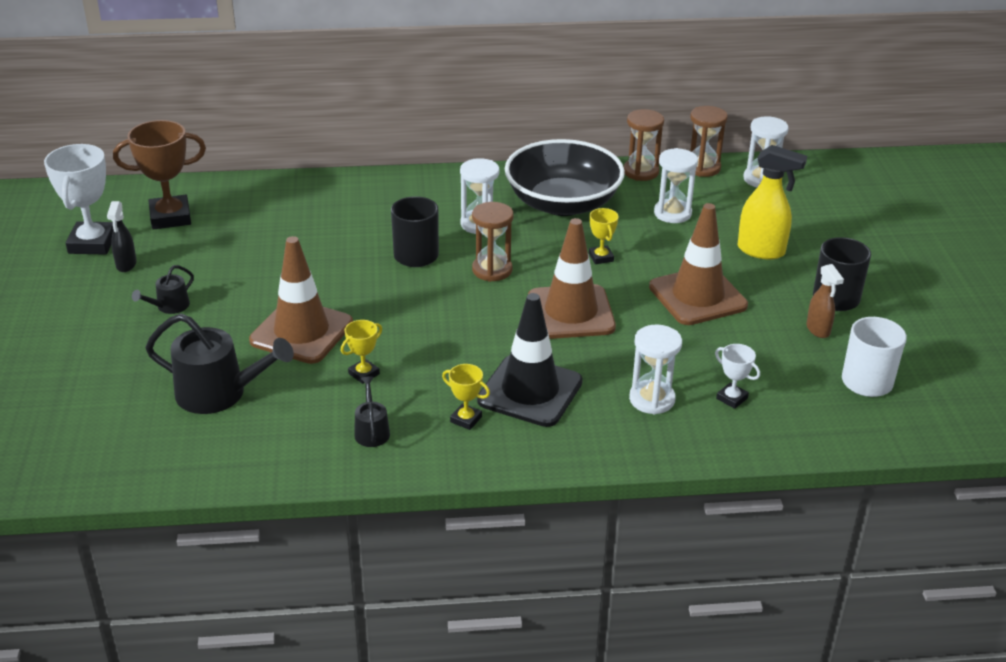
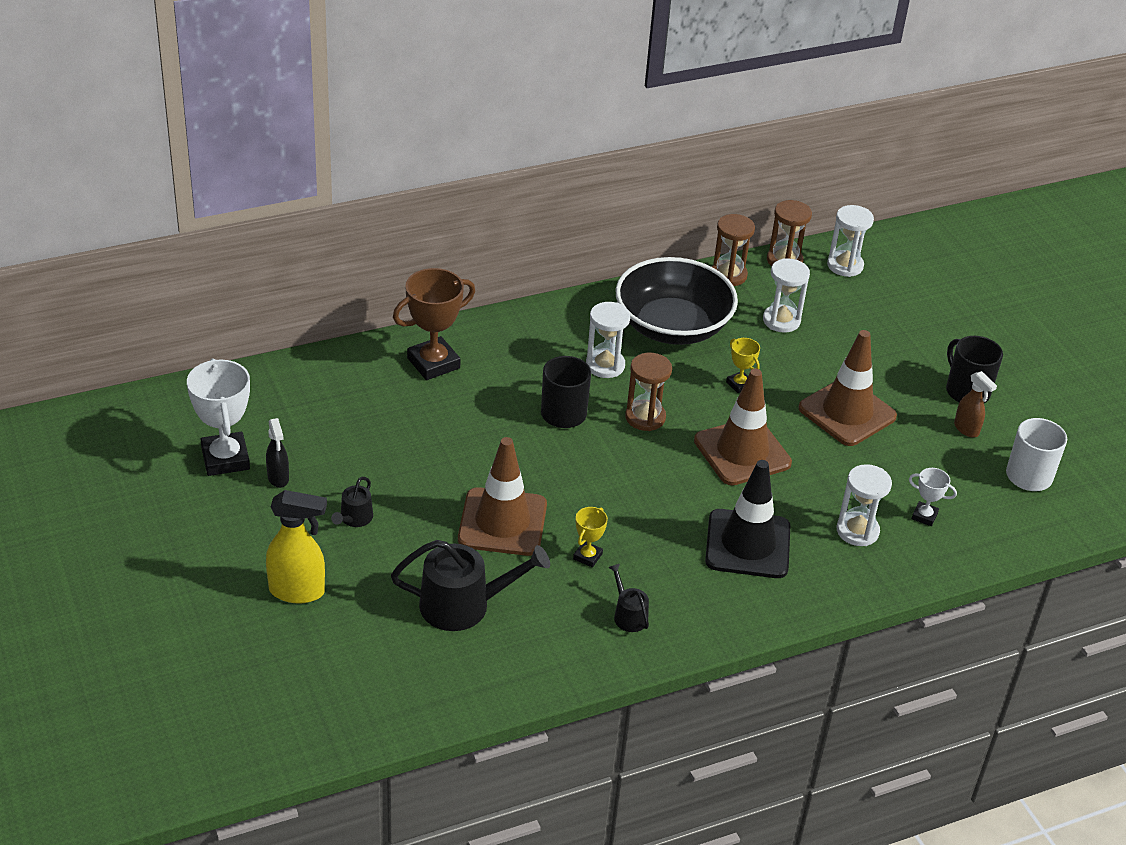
camera: 20 degrees left, 5 degrees up
(170, 217) = (287, 412): brown trophy -> brown trophy (433, 363)
(466, 419) = (706, 585): yellow trophy -> none
(761, 251) = (881, 350): yellow spray bottle -> yellow spray bottle (298, 591)

